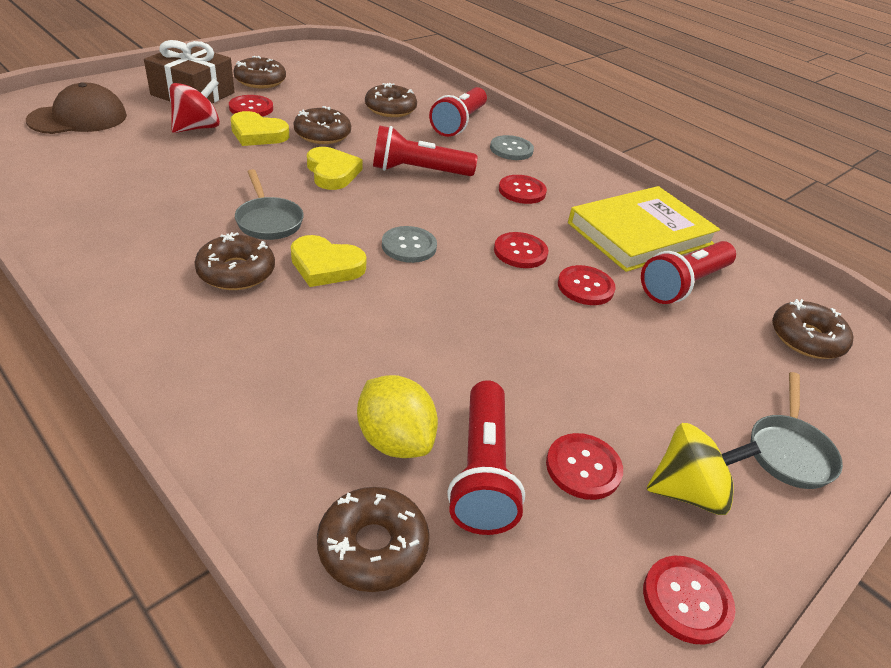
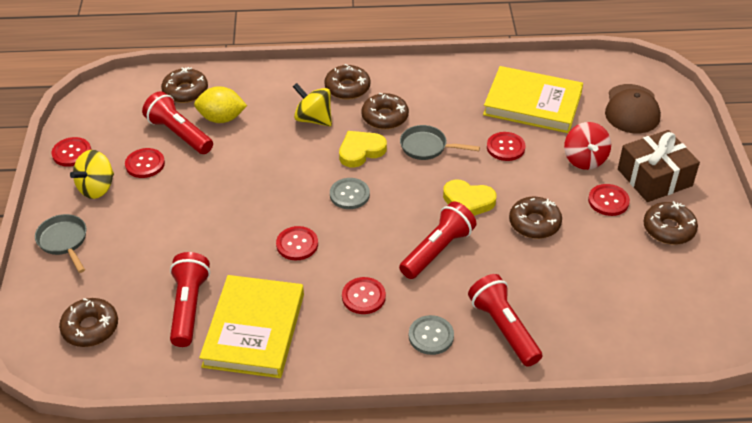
camera: 135 degrees right, 5 degrees up
(113, 174) = (532, 104): none -> yellow book
(258, 134) = (555, 187): yellow heart -> none
(300, 335) = (313, 119): none -> yellow spinning top
(390, 109) = (562, 293): brown donut -> brown donut (347, 88)
(585, 287) = (237, 252): red button -> red button (505, 147)

